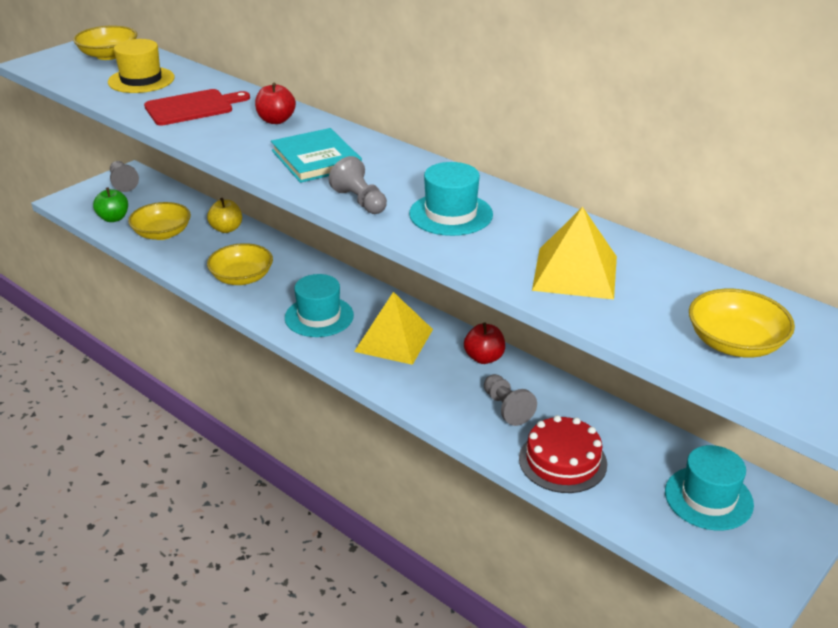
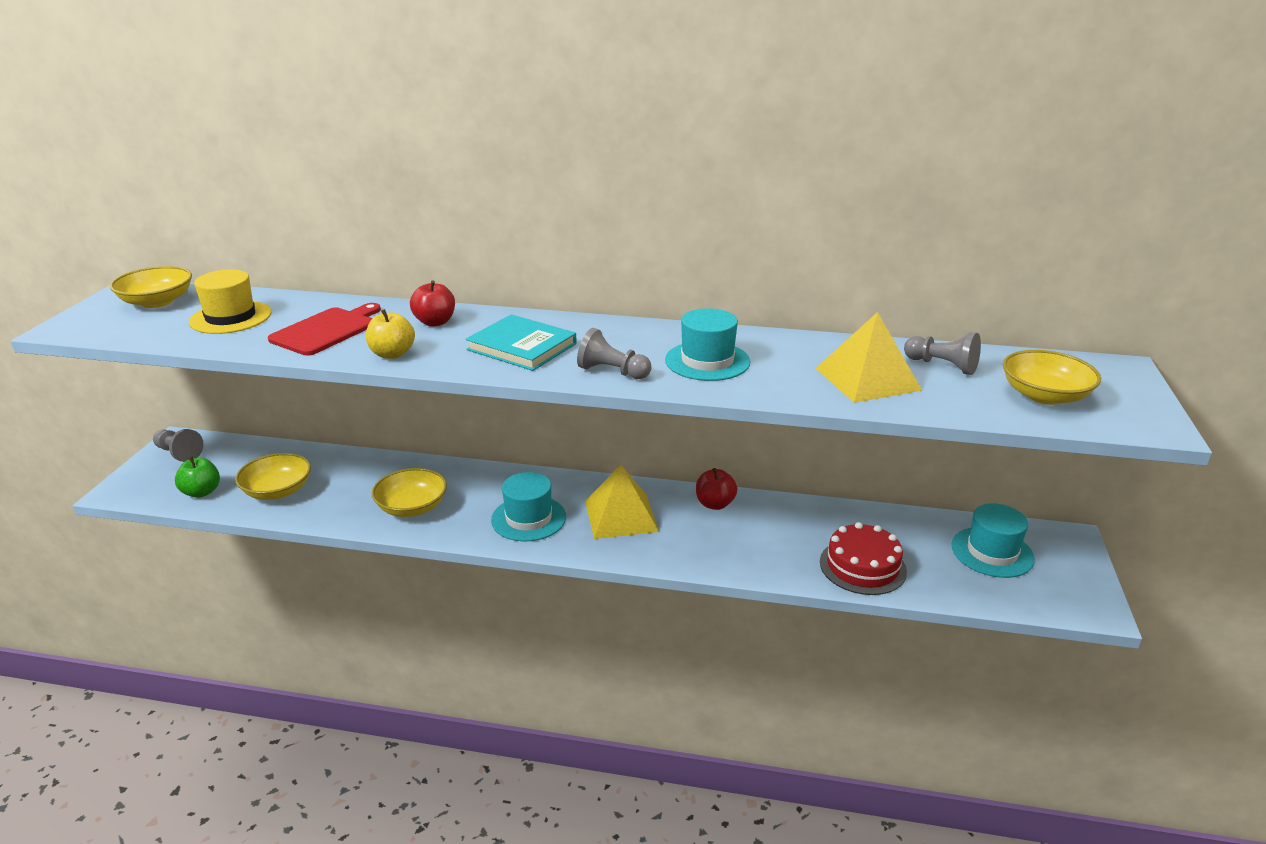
camera: 30 degrees left, 5 degrees down
(226, 229) = (348, 465): yellow apple -> yellow apple (392, 354)
(506, 408) = (775, 540): grey pawn -> grey pawn (942, 366)

